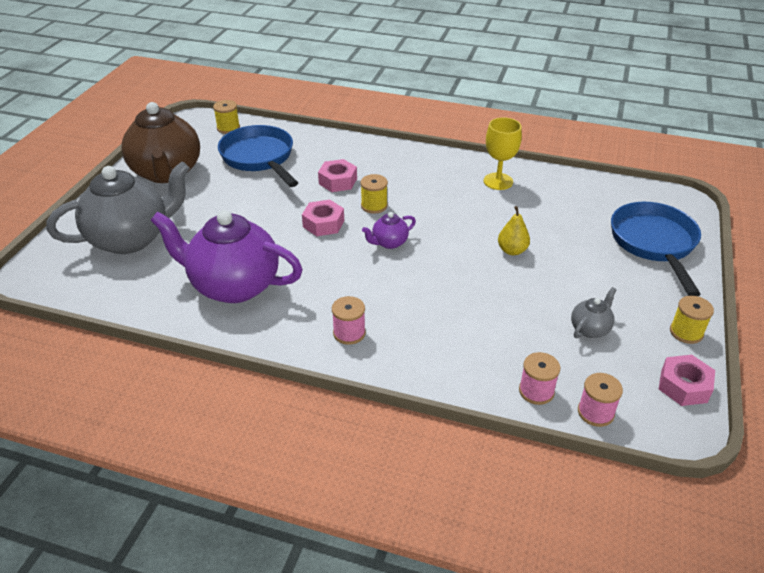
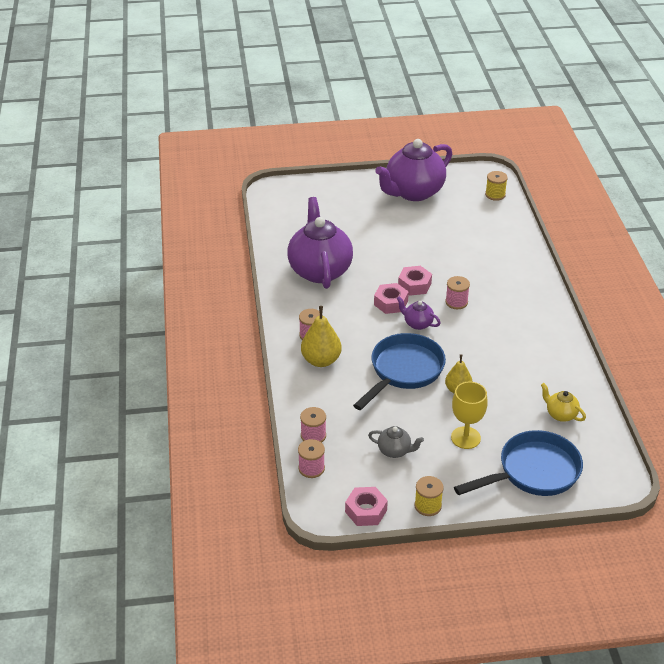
camera: 65 degrees right, 0 degrees up
(131, 239) = (332, 210): grey teapot -> none
(167, 173) = (413, 192): brown teapot -> purple teapot
(259, 158) = (469, 225): blue pan -> blue pan (403, 371)
(338, 181) = (472, 274): pink nut -> pink nut (391, 303)
(374, 206) = (456, 302): yellow spool -> pink spool
(402, 339) = (321, 360): none -> yellow pear
(498, 181) = (548, 359): yellow goblet -> yellow goblet (465, 438)
(579, 201) = (560, 414): none -> yellow teapot

